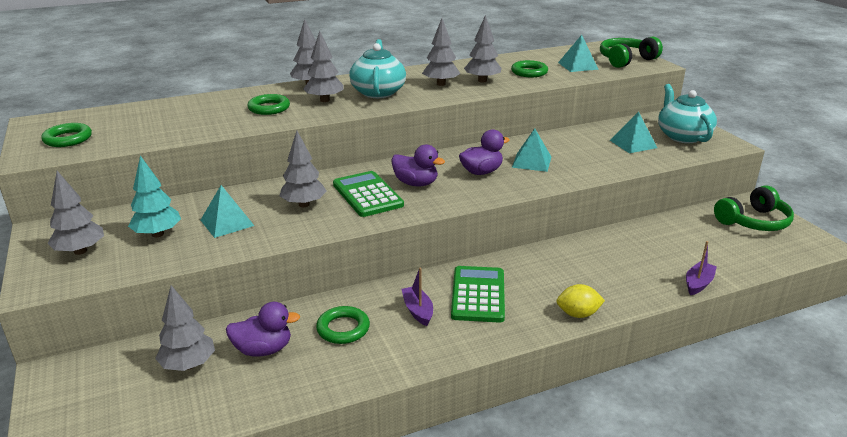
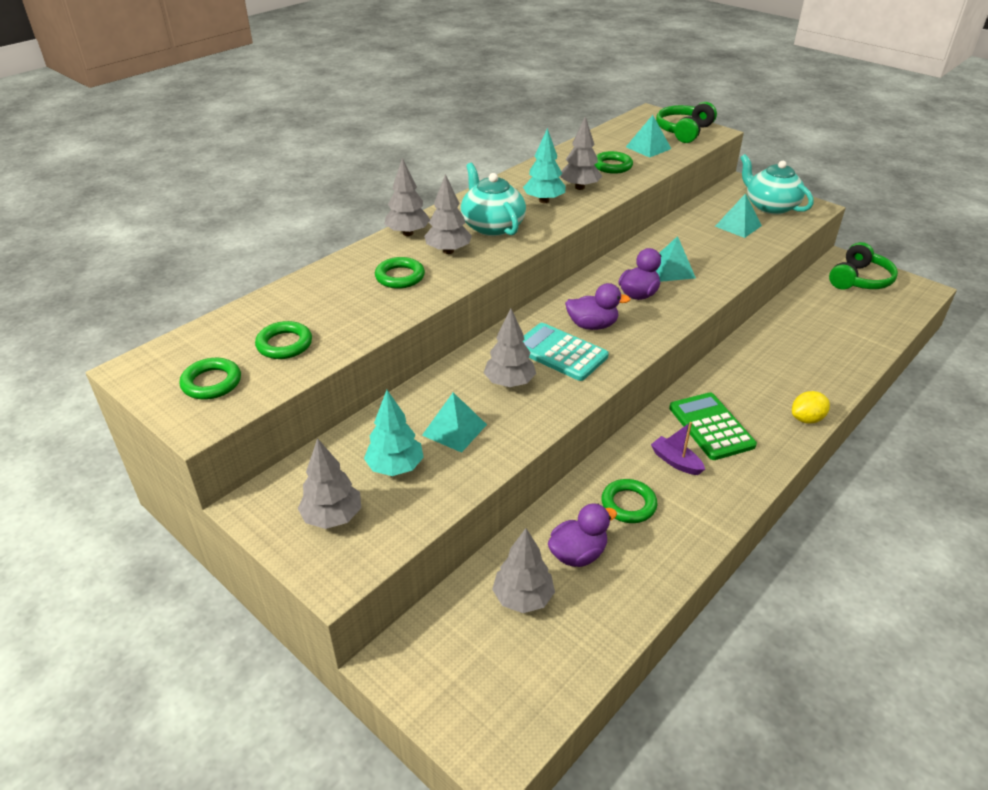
camera: 25 degrees left, 10 degrees up
(140, 129) = (284, 344): none -> green ring
(367, 195) = (560, 352): green calculator -> turquoise calculator
(441, 84) = (544, 201): grey tree -> turquoise tree
(698, 283) = (869, 357): purple boat -> none

